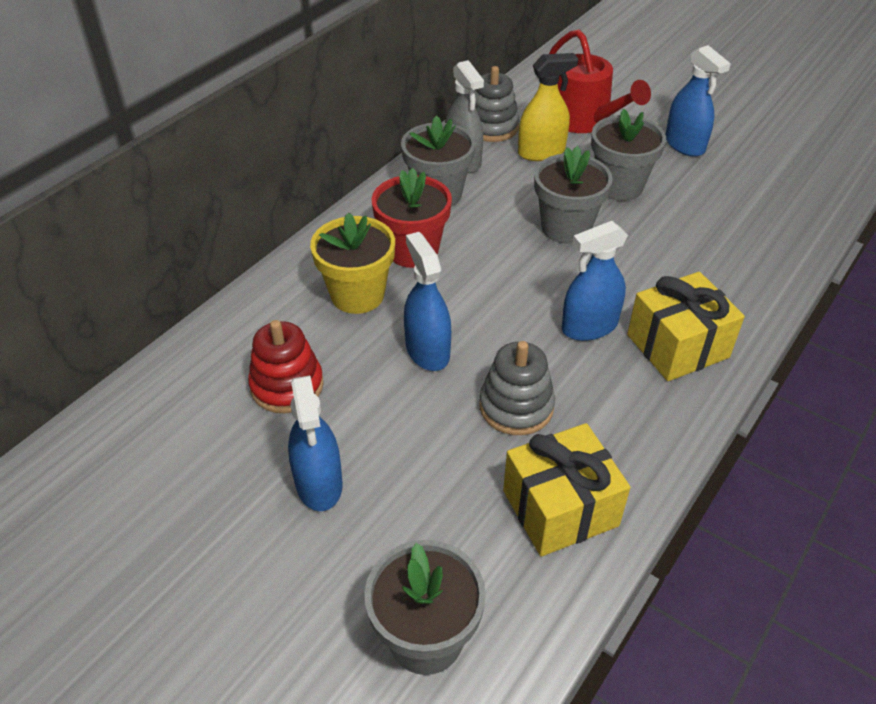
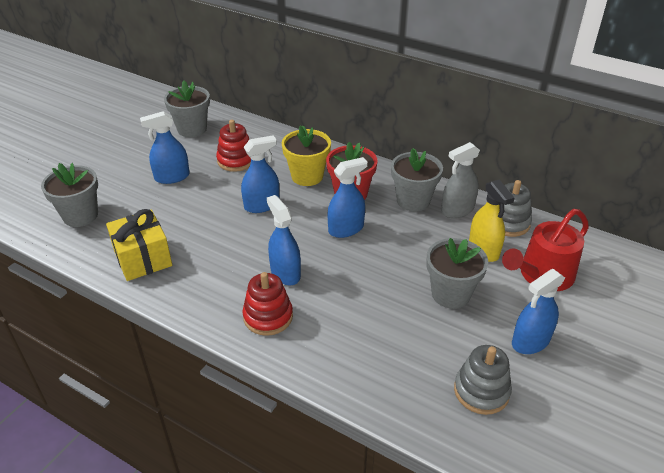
camera: 85 degrees right, 5 degrees down
(495, 261) = (346, 229): none -> blue spray bottle
(516, 406) = (217, 241): grey stacking toy -> grey stacking toy (481, 391)
(566, 228) = (389, 263): grey flower pot -> grey flower pot (192, 129)
(677, 346) = (268, 316): yellow gift -> red stacking toy

